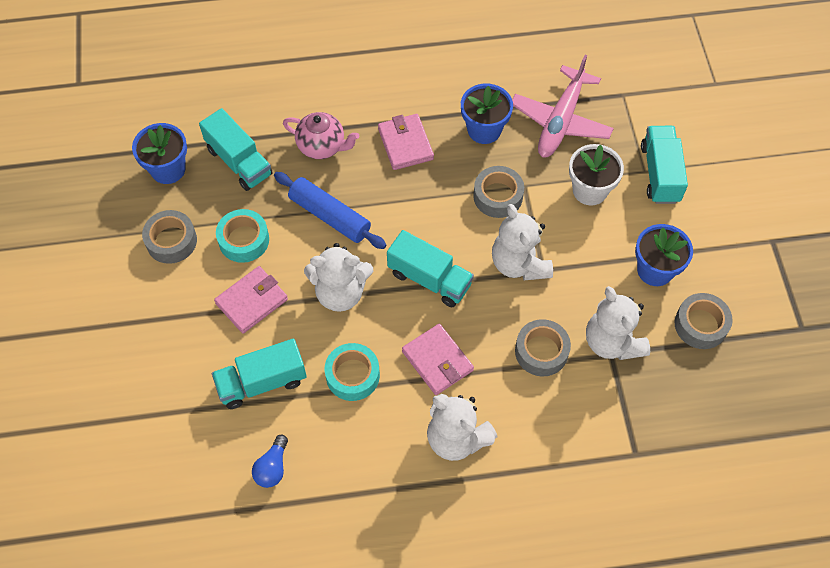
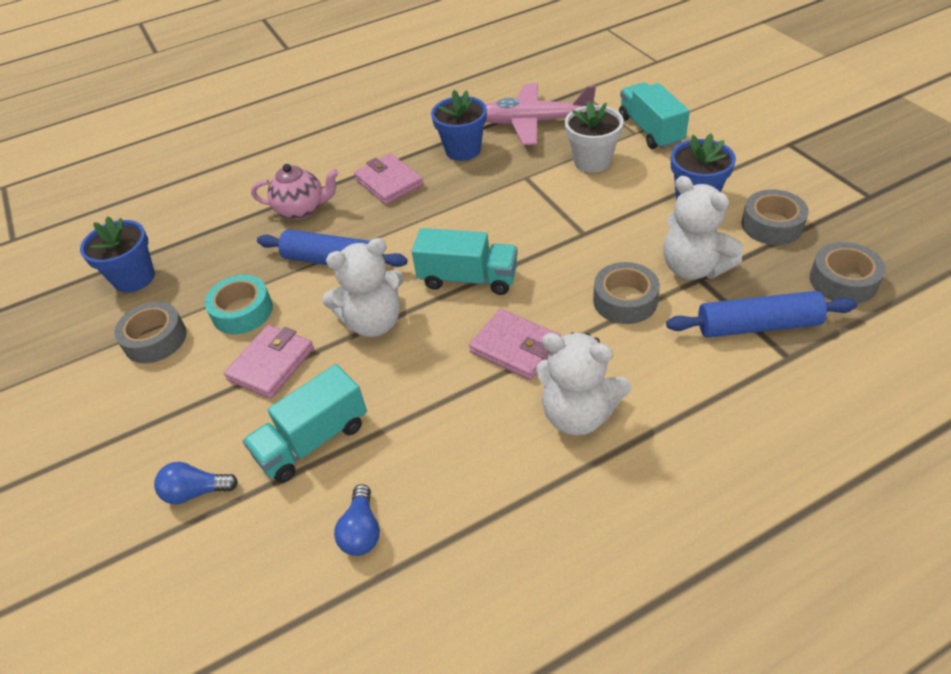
camera: 15 degrees left, 15 degrees down
(171, 391) = (196, 492): none -> blue light bulb
(239, 162) = (215, 248): turquoise truck -> none
(352, 375) = (422, 395): turquoise tape -> none
(498, 196) = (504, 192): grey tape -> grey tape (843, 281)
(519, 263) = (556, 236): white teddy bear -> none
(561, 120) = (533, 123): pink plane -> pink plane turned 90 degrees clockwise
(629, 417) = (757, 325): none -> blue rolling pin

